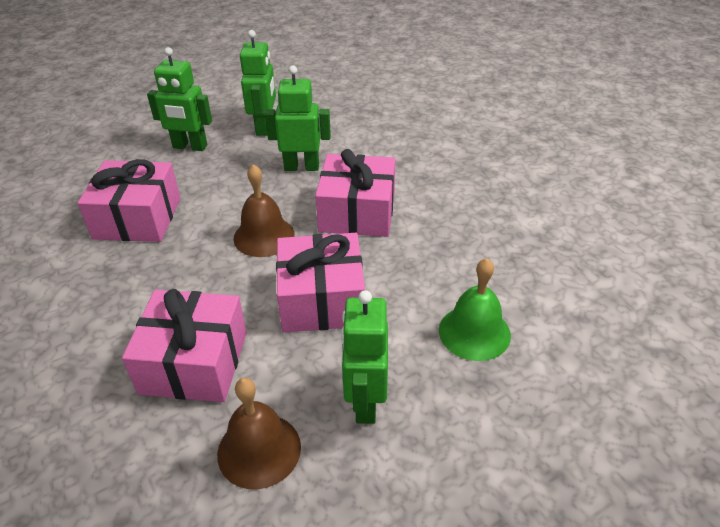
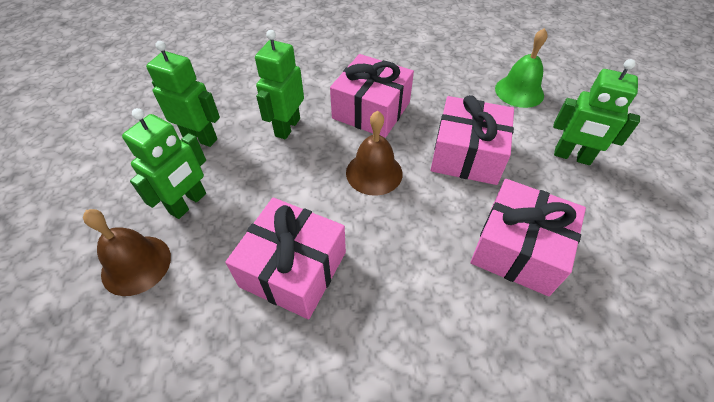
camera: 70 degrees left, 10 degrees up
(259, 450) = (610, 222): brown bell -> brown bell (136, 264)

